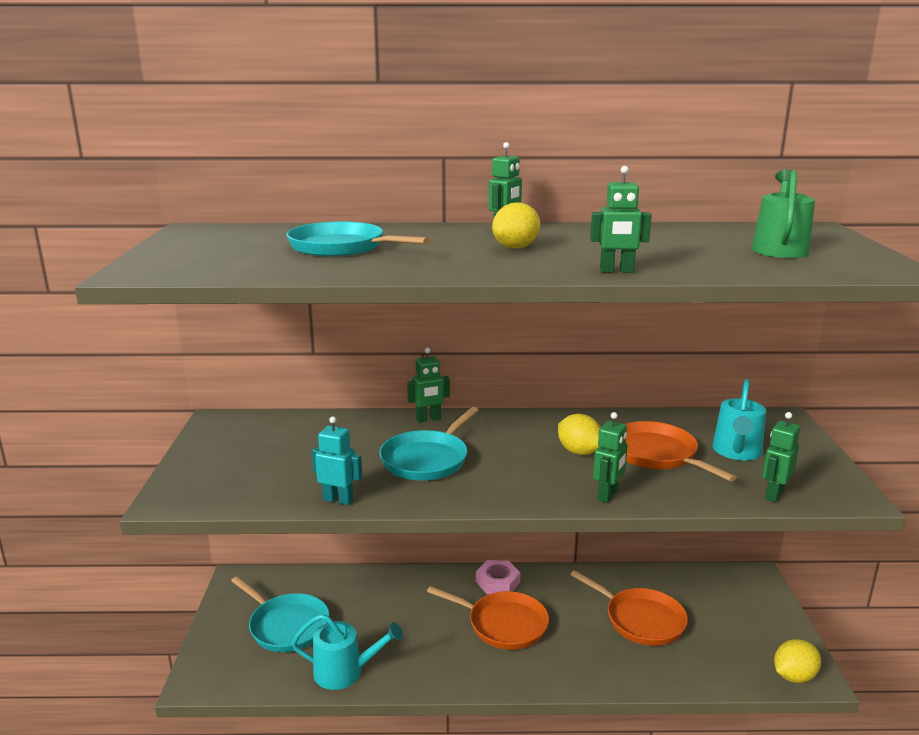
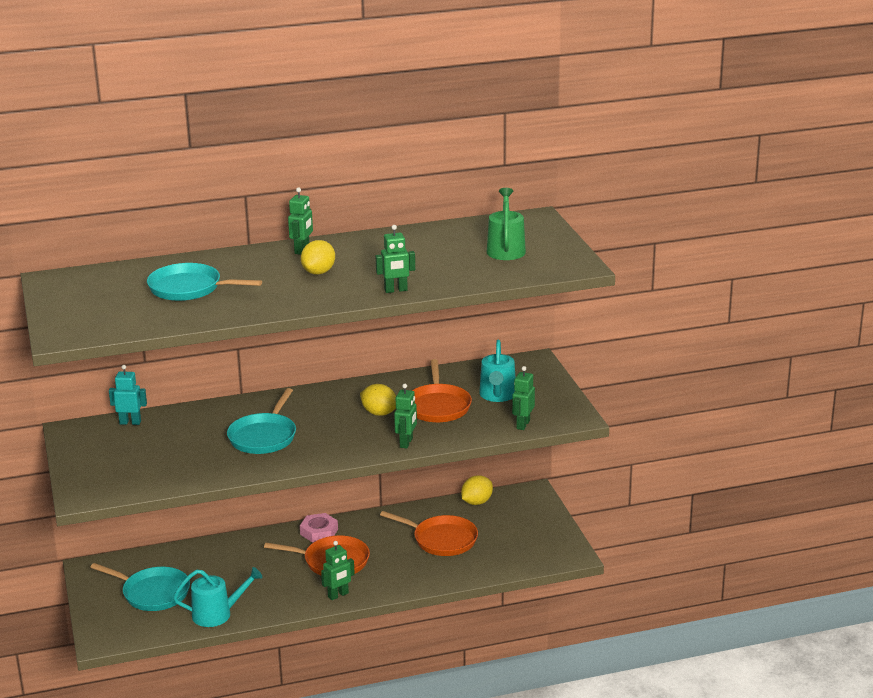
camera: 15 degrees left, 5 degrees up
(338, 500) = (211, 476): turquoise robot -> turquoise robot (130, 422)
(428, 419) = (250, 403): green robot -> green robot (338, 595)
(656, 454) = (438, 406): orange pan -> orange pan turned 135 degrees counterclockwise
(794, 676) = (558, 557): yellow lemon -> yellow lemon (476, 502)

